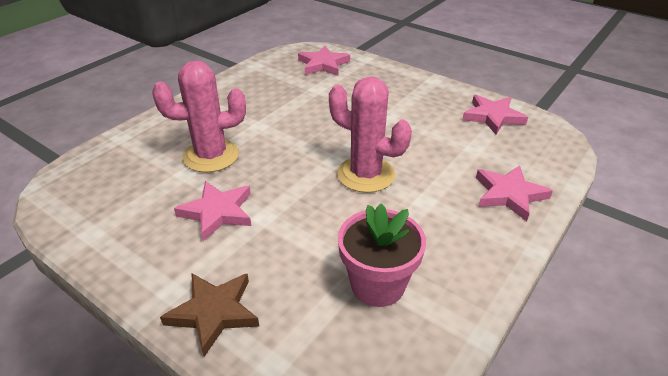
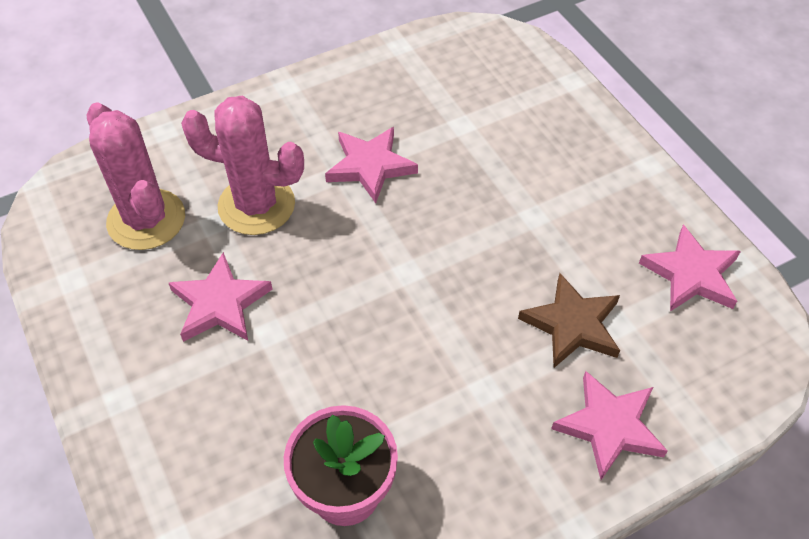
camera: 25 degrees right, 15 degrees up
(214, 312) = (148, 448): brown star -> brown star (572, 324)
(323, 64) = (499, 76): pink star -> pink star (370, 166)
(366, 174) = (434, 313): pink cactus -> pink cactus (146, 220)

